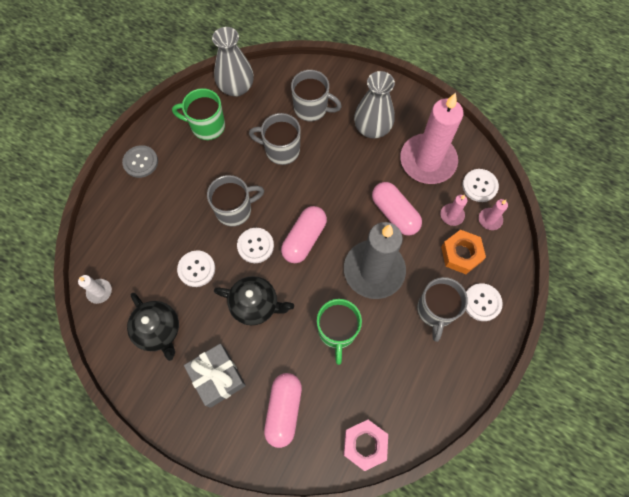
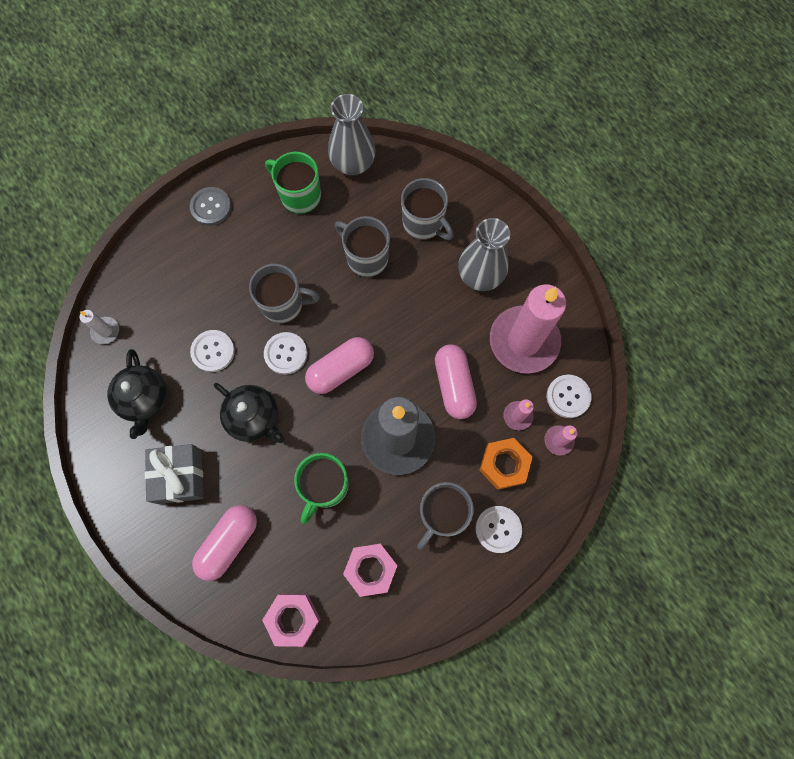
camera: 25 degrees right, 5 degrees up
(404, 377) = (370, 569): none -> pink nut

